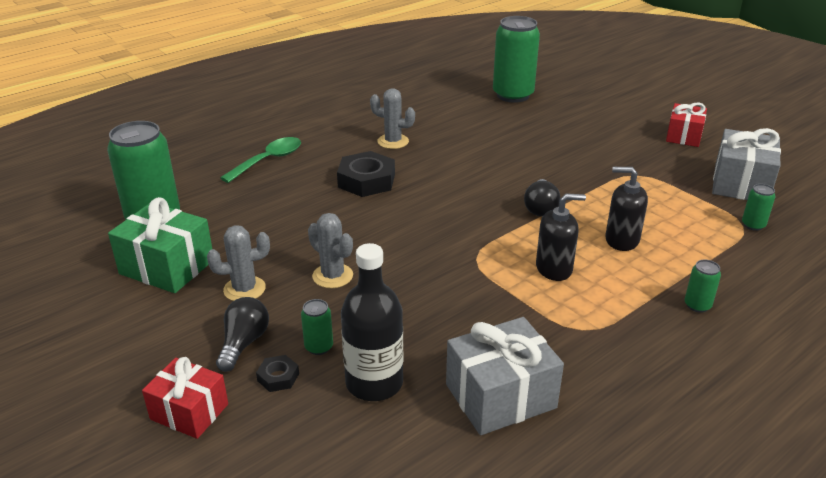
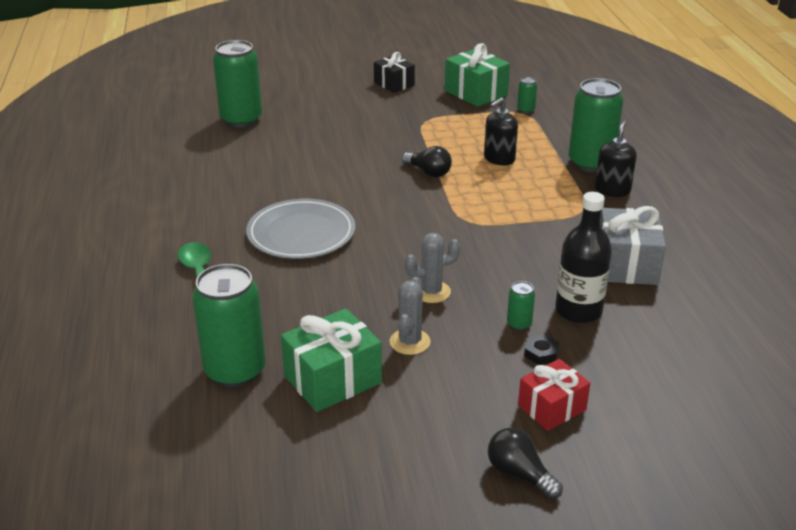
camera: 60 degrees left, 0 degrees up
(244, 343) = (485, 360): black light bulb -> black light bulb (519, 474)
(366, 180) = (301, 233): black nut -> grey plate
(393, 141) = (248, 200): grey cactus -> none
(554, 268) = (509, 195): black soap dispenser -> black soap dispenser (612, 190)
(683, 136) = (394, 84): red gift -> black gift
(697, 305) = (590, 163): green can -> green can, size x2.32
(740, 184) = (476, 93): grey gift -> green gift

